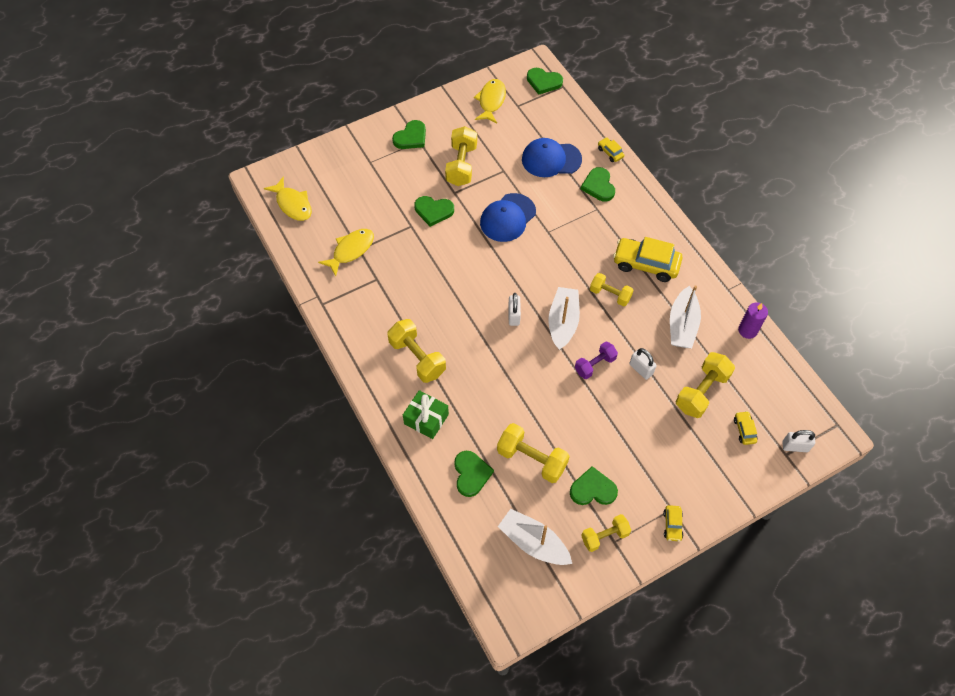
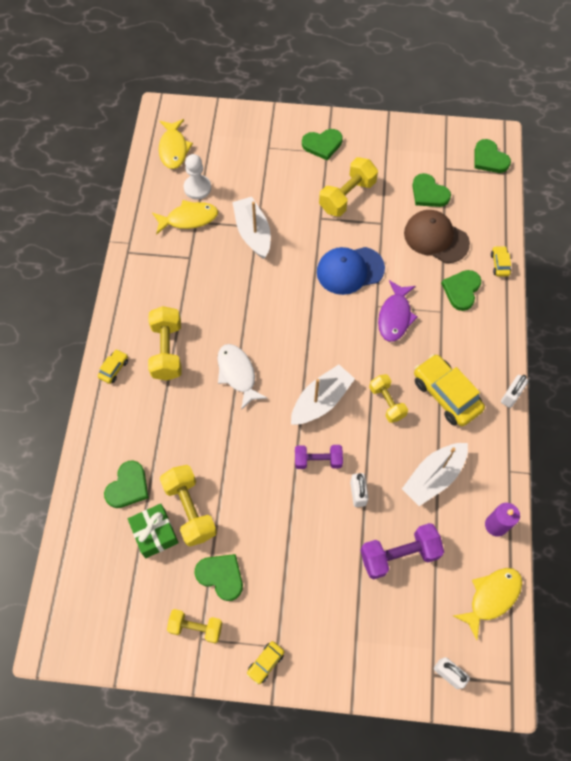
camera: 35 degrees right, 5 degrees up
(338, 223) = (197, 188): none -> white pawn
(426, 419) = (130, 411): green gift -> green gift (155, 533)
(433, 211) = (288, 225): green heart -> green heart (429, 193)
(486, 341) = (237, 374): none -> white fish
(491, 101) = (423, 150): yellow fish -> yellow fish (491, 597)
(514, 316) = (281, 366): white padlock -> white padlock (511, 395)
(533, 542) = (130, 587): white boat -> white boat (253, 233)
(551, 159) = (436, 238): blue cap -> brown cap
(567, 231) = (395, 316): none -> purple fish
(701, 392) = (399, 555): yellow dumbbell -> purple dumbbell
(744, 430) = (410, 621): yellow car -> yellow car (114, 369)

